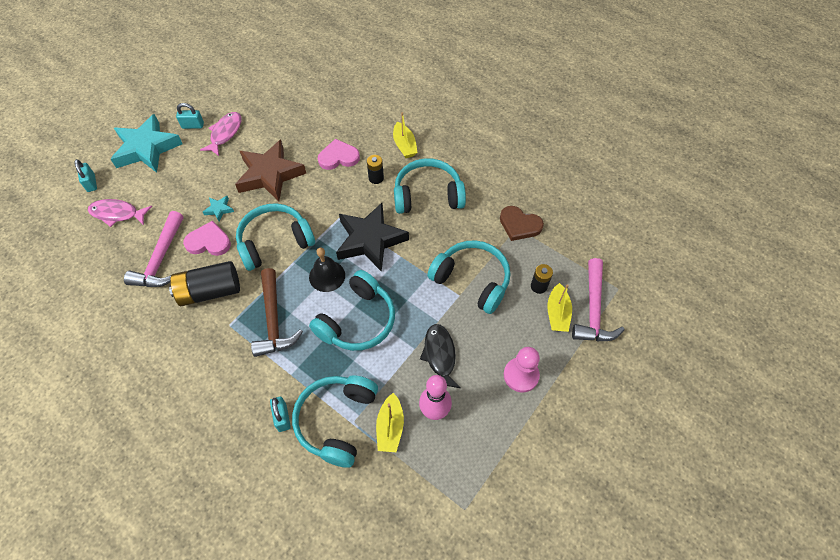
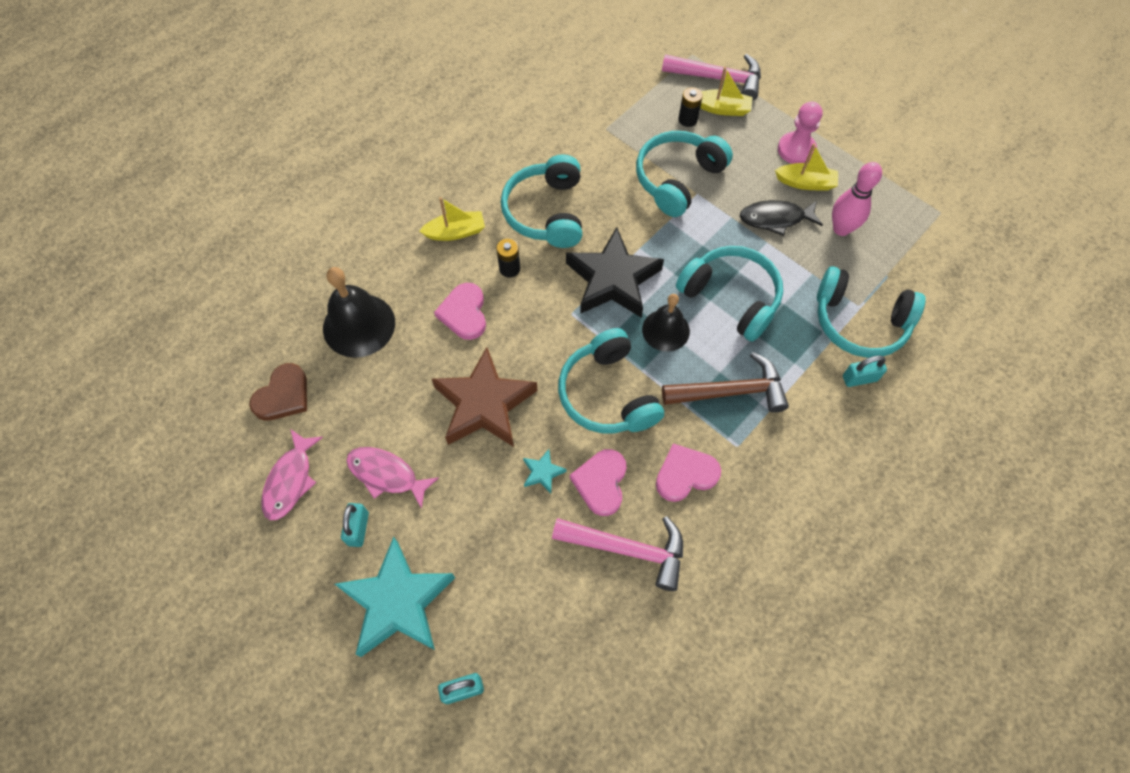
camera: 85 degrees left, 5 degrees up
(117, 214) = (535, 631): pink fish -> pink fish (290, 480)
(210, 291) = (685, 474): black battery -> pink heart
(328, 106) = (359, 325): none -> black bell
(390, 427) = (862, 271): yellow boat -> yellow boat (805, 183)
(519, 225) = (602, 125): brown heart -> brown heart (283, 395)

